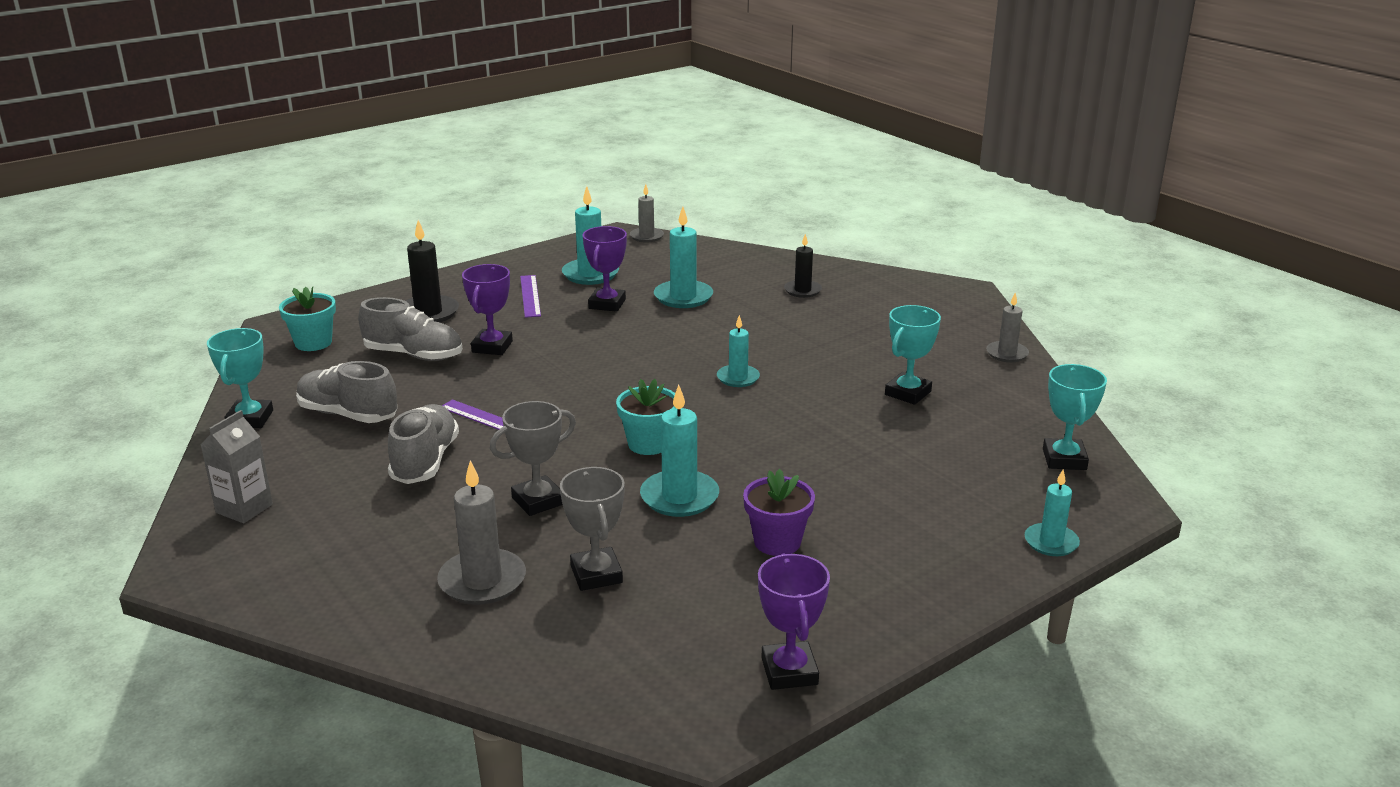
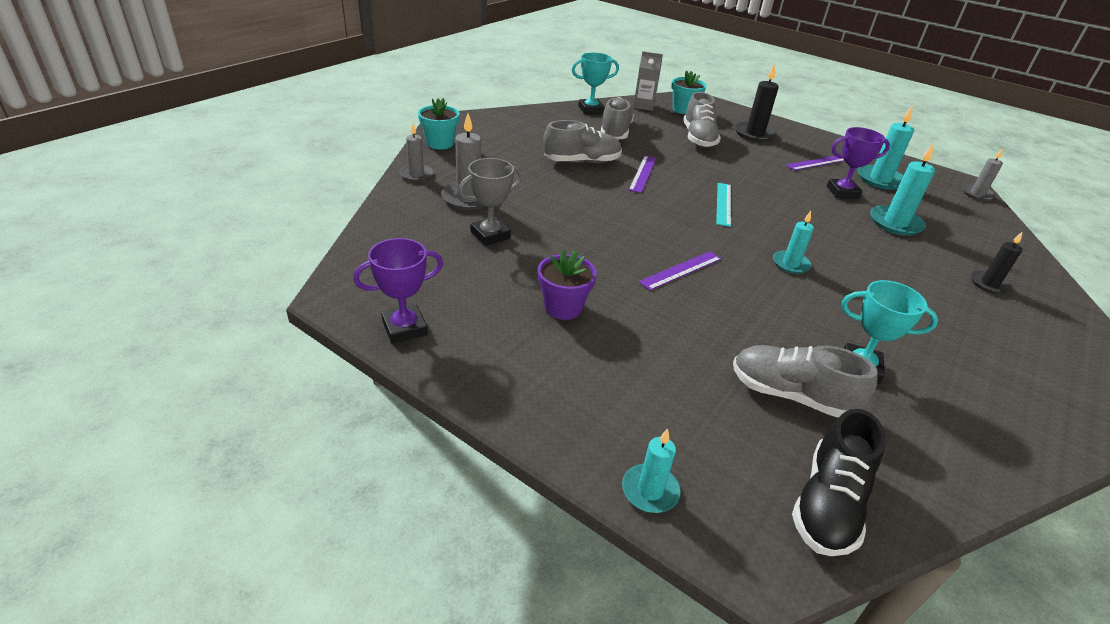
camera: 70 degrees right, 10 degrees up
(244, 508) = (507, 124): grey carton -> grey carton (643, 106)
(492, 347) = (734, 160): purple trophy -> none
(538, 501) = (561, 203): grey trophy -> none
(597, 383) = (723, 204): none -> turquoise ruler
(648, 444) = (658, 235): turquoise flower pot -> turquoise flower pot (440, 143)
(679, 497) = (597, 256): turquoise candle -> none
(727, 447) = (681, 270): none -> purple ruler
(940, 439) = (791, 395): none -> grey shoe
(1007, 354) = (1030, 446): grey candle -> grey candle (416, 174)
(1064, 459) = (828, 504): turquoise trophy -> black shoe

